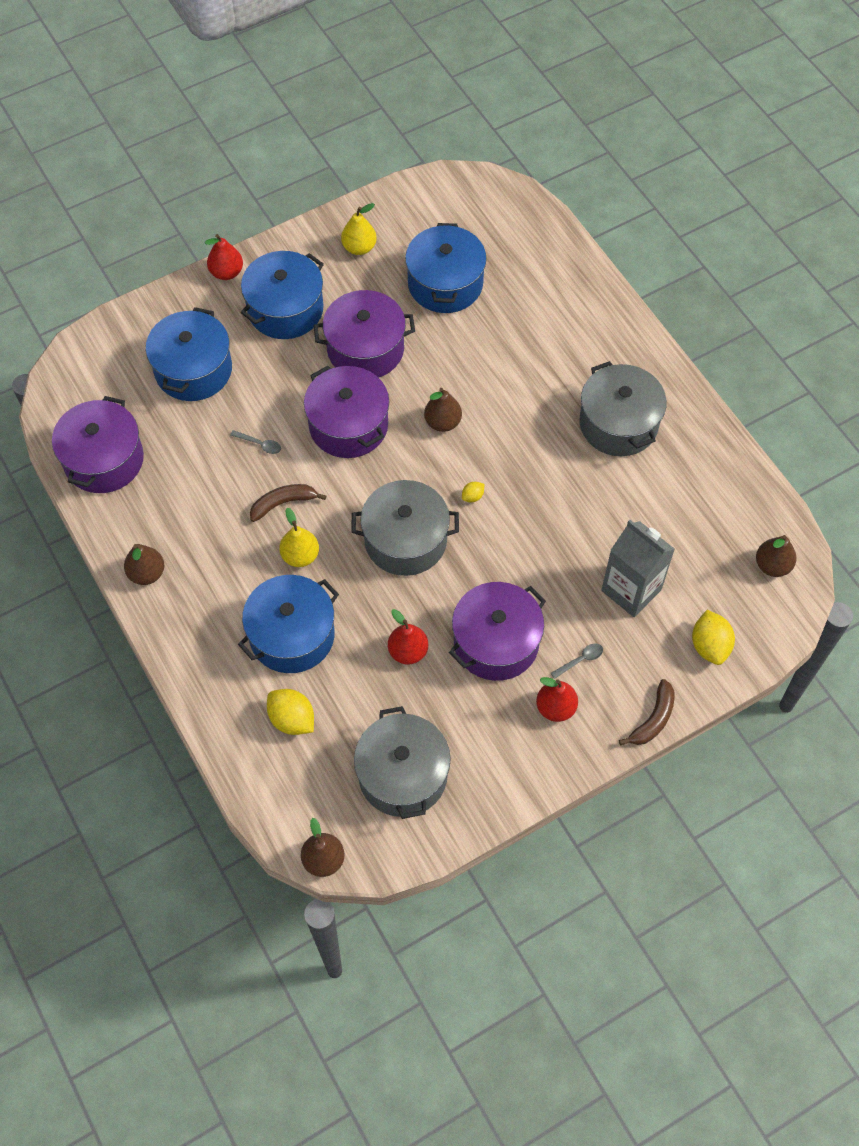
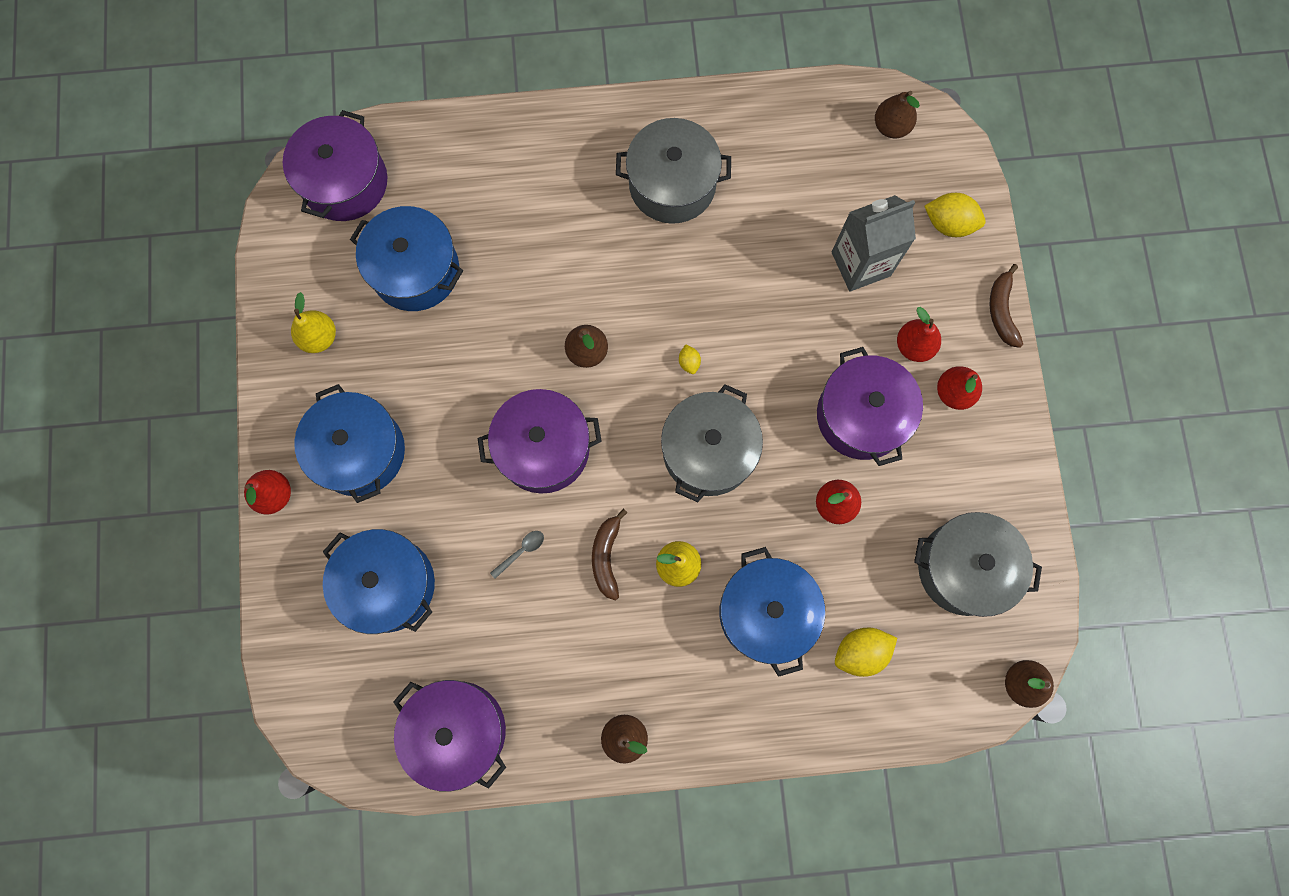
camera: 65 degrees left, 15 degrees up
(365, 349) = (456, 389): purple pot -> purple pot (345, 182)
(580, 660) = (914, 346): grey spoon -> red pear
(653, 719) = (1001, 311): brown banana -> brown banana turned 150 degrees counterclockwise

